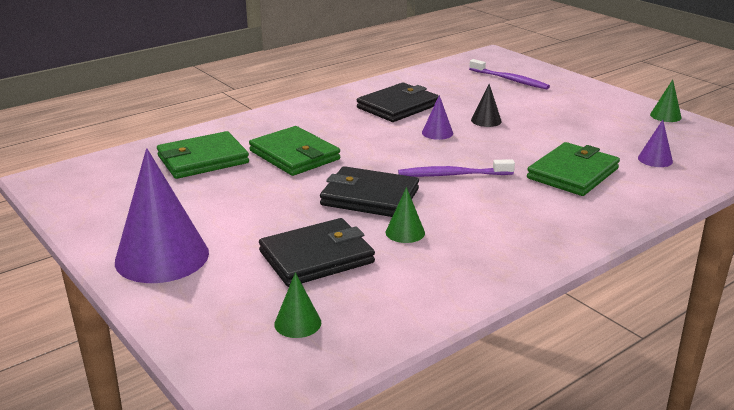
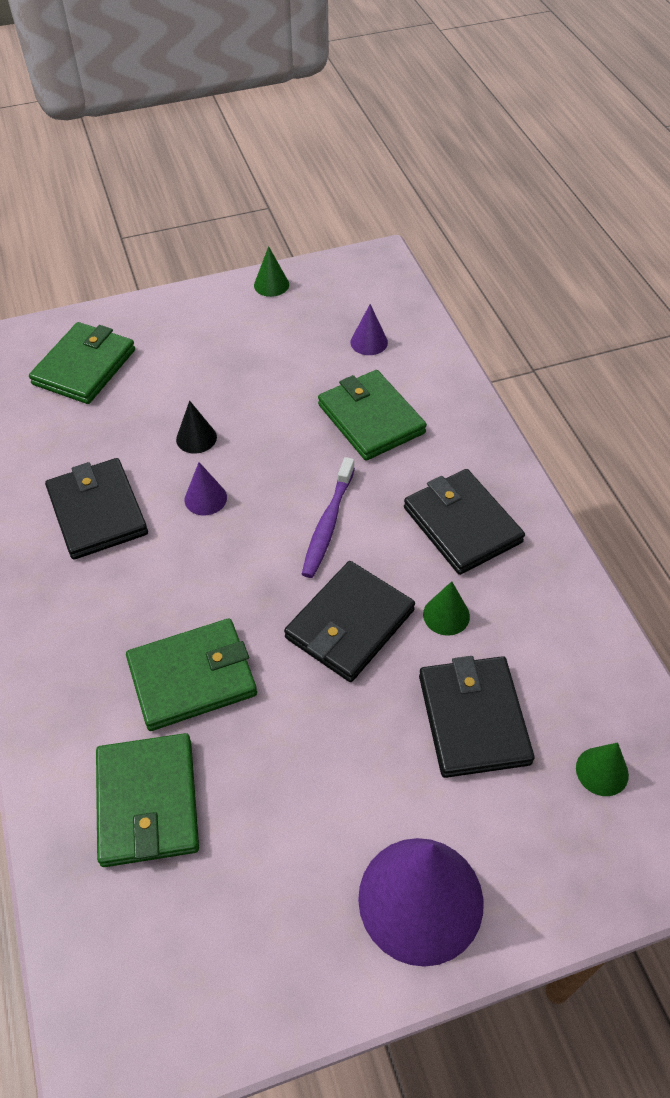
camera: 70 degrees left, 25 degrees up
(501, 226) = (462, 524): none -> black wallet
(510, 80) = (84, 367): purple toothbrush -> green wallet

